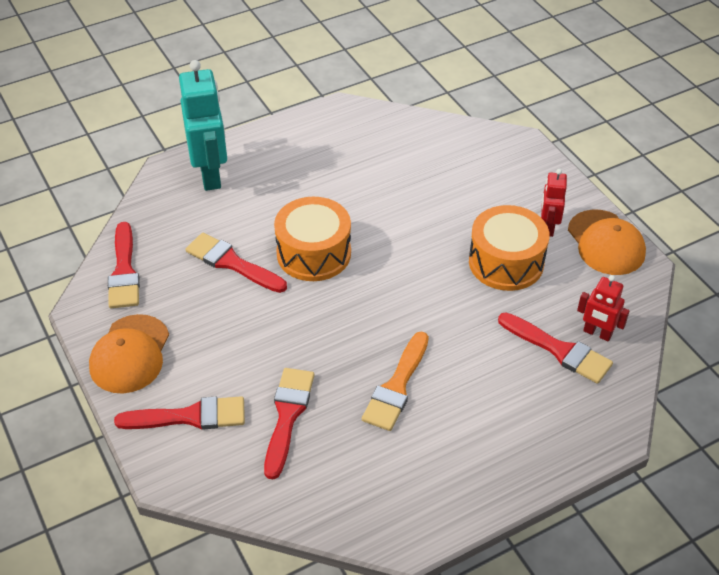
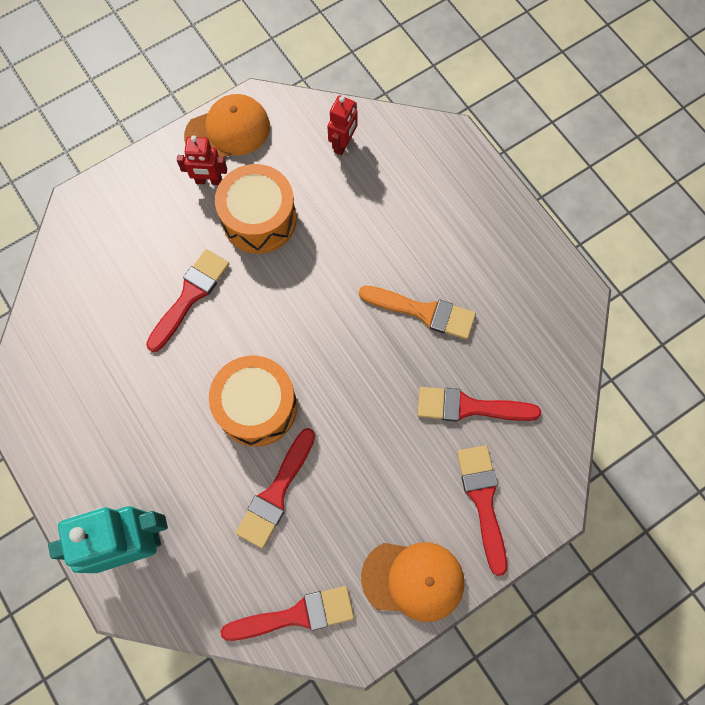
camera: 95 degrees left, 25 degrees up
(559, 350) = (366, 175): red brush -> red brush (190, 296)

